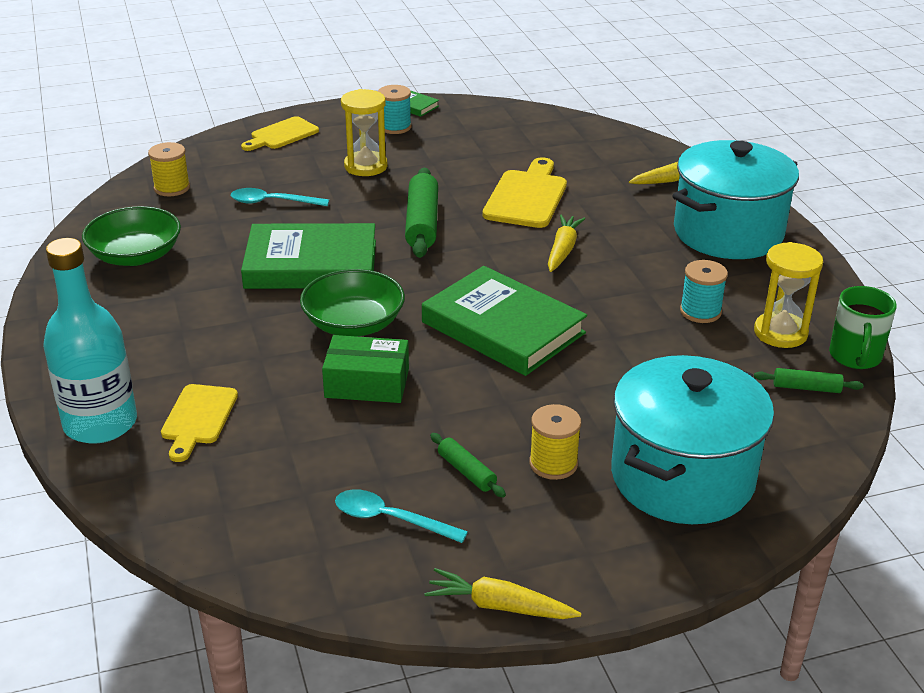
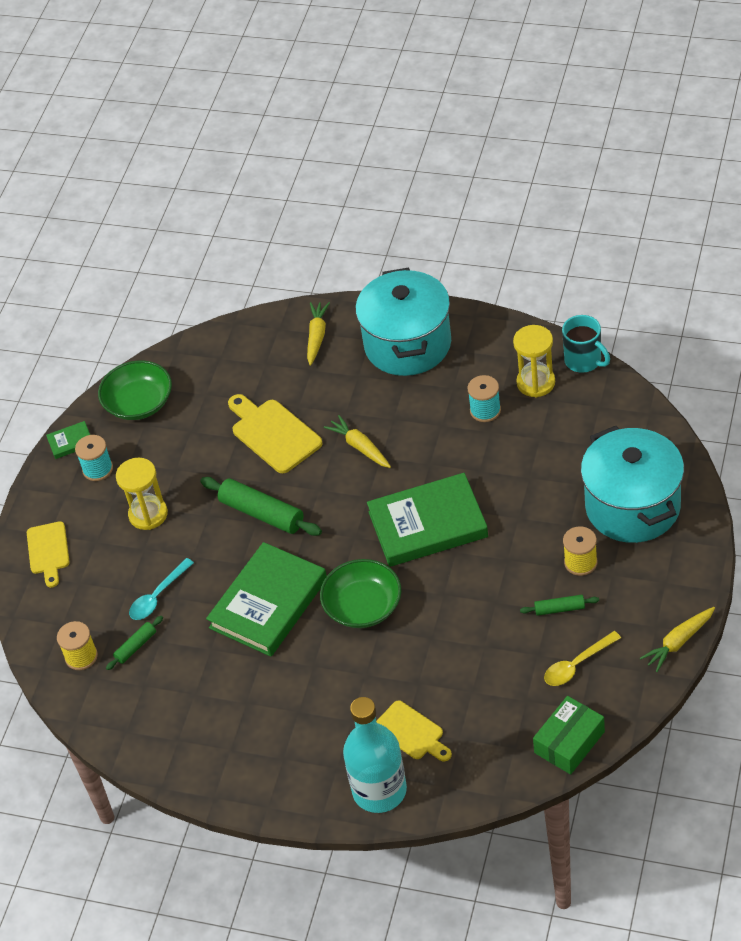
camera: 50 degrees left, 15 degrees up
(135, 255) = (172, 711): green bowl -> green bowl (139, 403)
(367, 383) = (437, 625): green box -> green box (569, 742)
(390, 519) = (577, 664): turquoise spoon -> yellow spoon
(806, 388) = (595, 402): green rolling pin -> green rolling pin (136, 646)
(855, 357) = (584, 361): green mug -> turquoise mug

